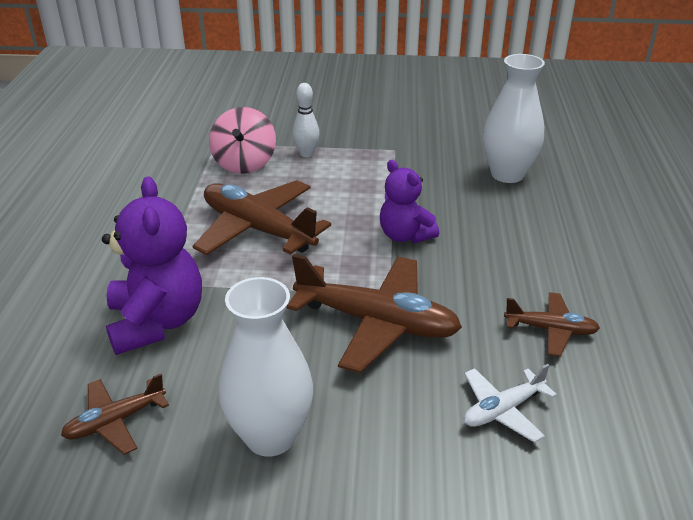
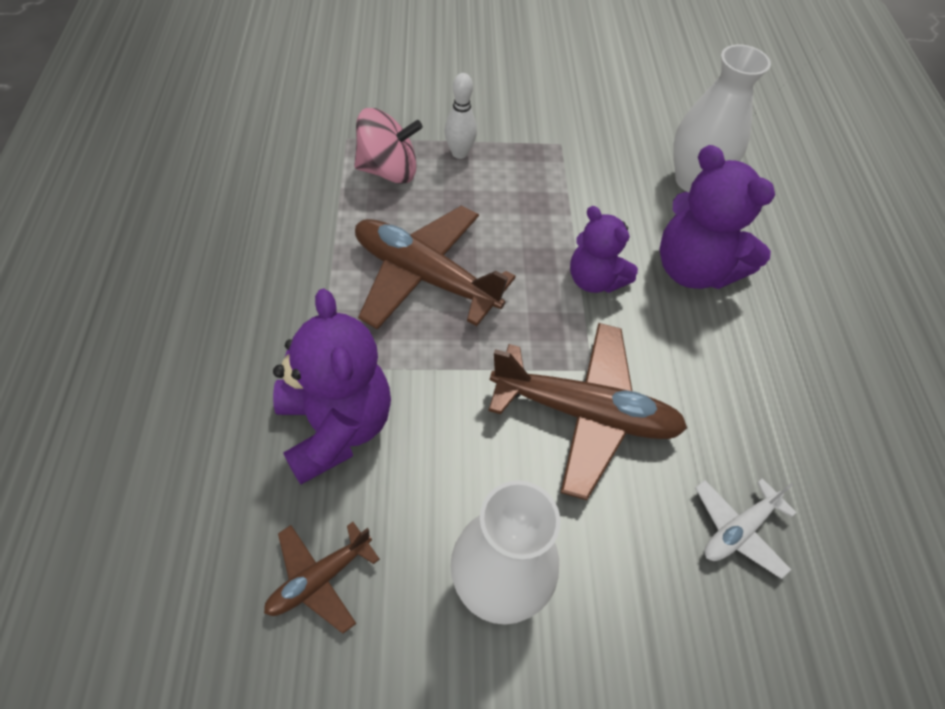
camera: 10 degrees left, 20 degrees up
(244, 163) = (388, 170): pink spinning top -> pink spinning top turned 90 degrees counterclockwise
(496, 231) = (693, 269): none -> purple teddy bear
(550, 330) = (772, 413): brown plane -> none

